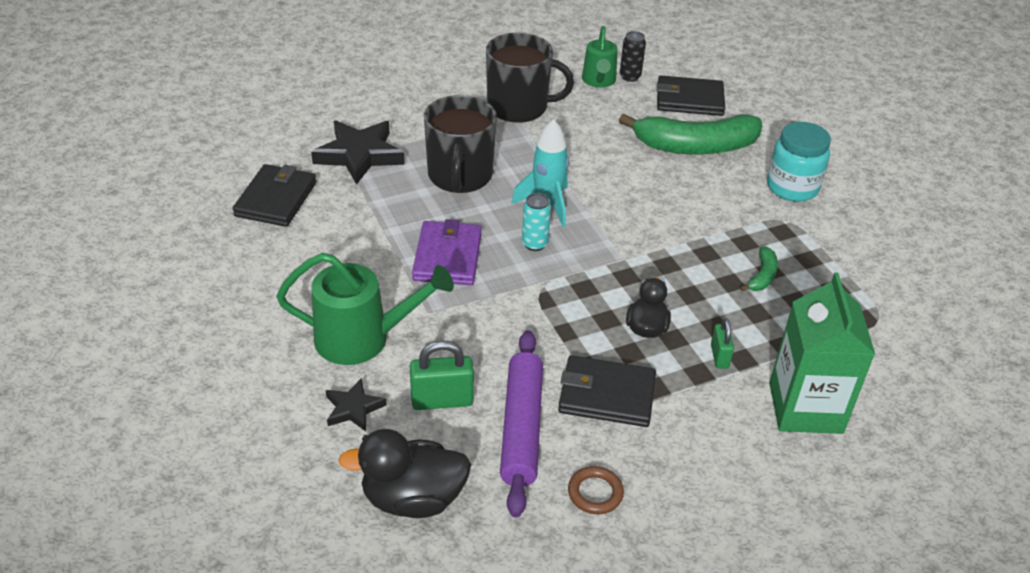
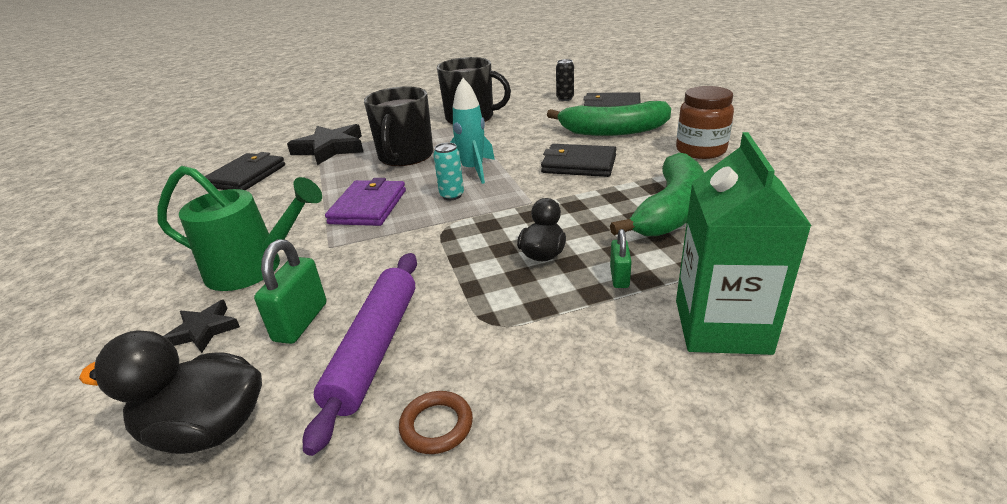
camera: 10 degrees right, 10 degrees down
(442, 400) = (301, 322): green padlock -> green padlock turned 75 degrees counterclockwise
(599, 81) = (539, 102): green watering can -> none
(606, 395) = (483, 315): black wallet -> black wallet (579, 164)
(762, 276) = (670, 211): green banana -> green banana, size x2.30
(792, 187) = (700, 150): turquoise jar -> brown jar

